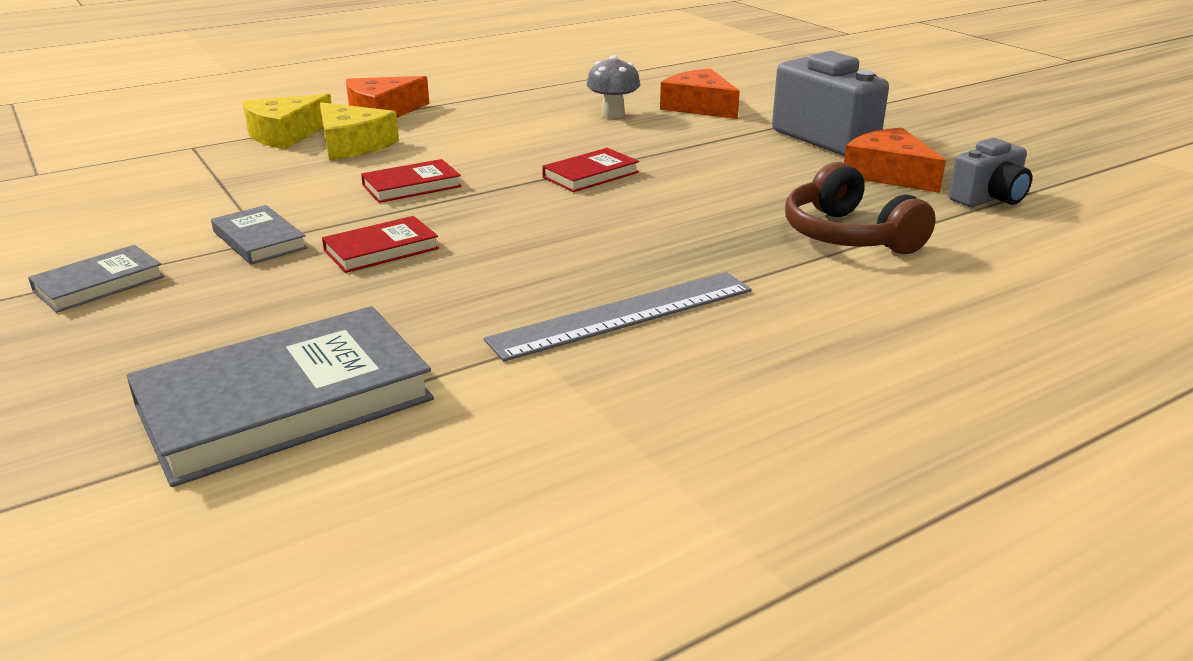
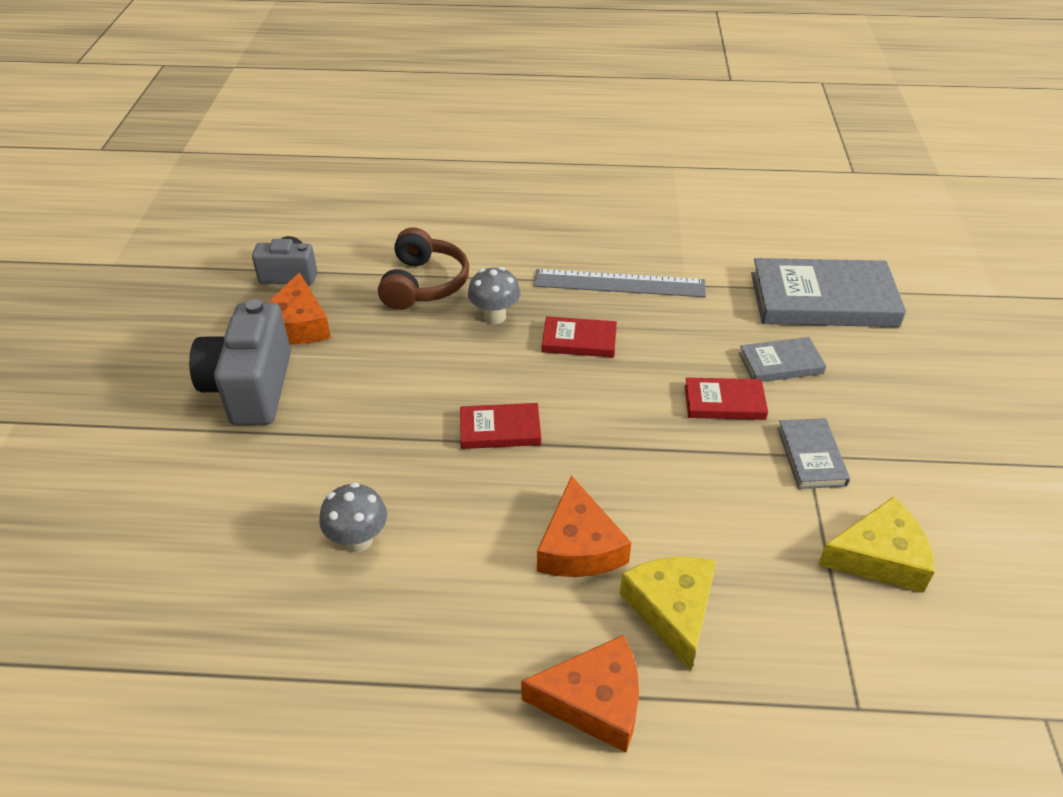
camera: 145 degrees left, 15 degrees up
(99, 284) = (935, 450): grey book -> grey book (780, 363)
(286, 134) = (738, 688): yellow cheese -> yellow cheese (879, 557)
(412, 186) = (657, 484): red book -> red book (579, 340)
(699, 106) = (258, 511): orange cheese -> orange cheese (579, 546)
(722, 236) = (494, 316): none -> grey mushroom

